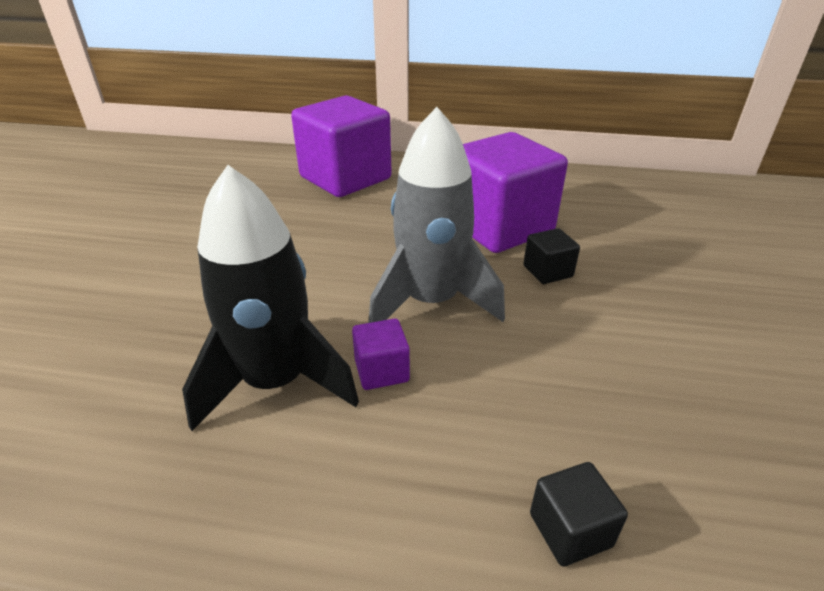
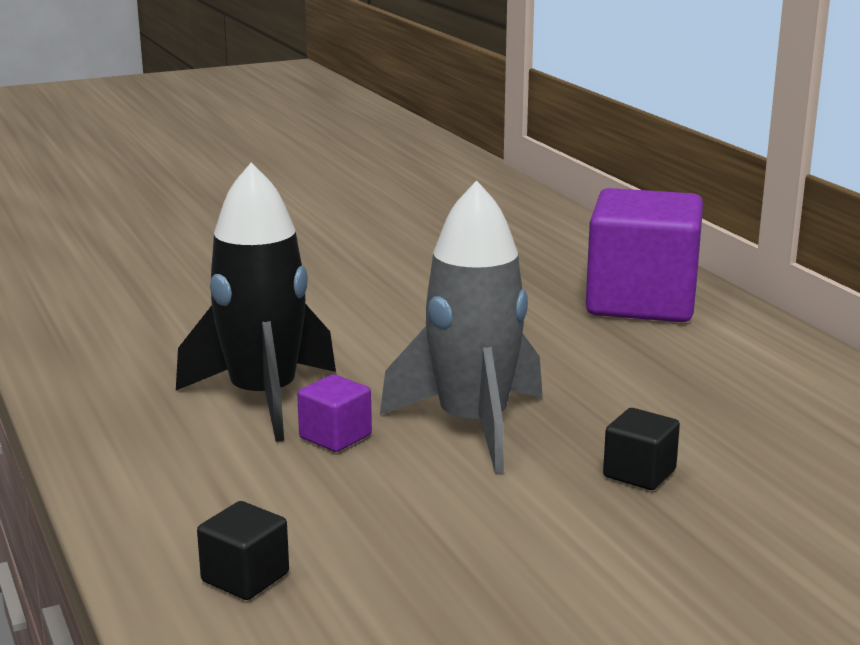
camera: 55 degrees right, 15 degrees down
(499, 227) = (693, 418): purple cube -> none

